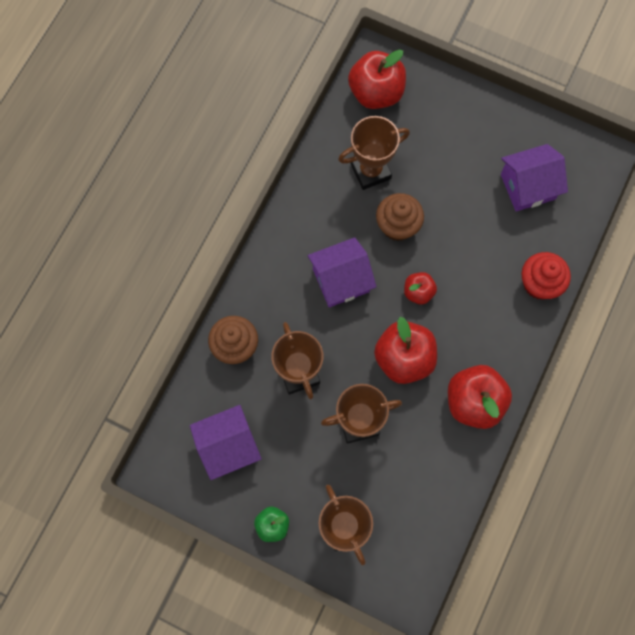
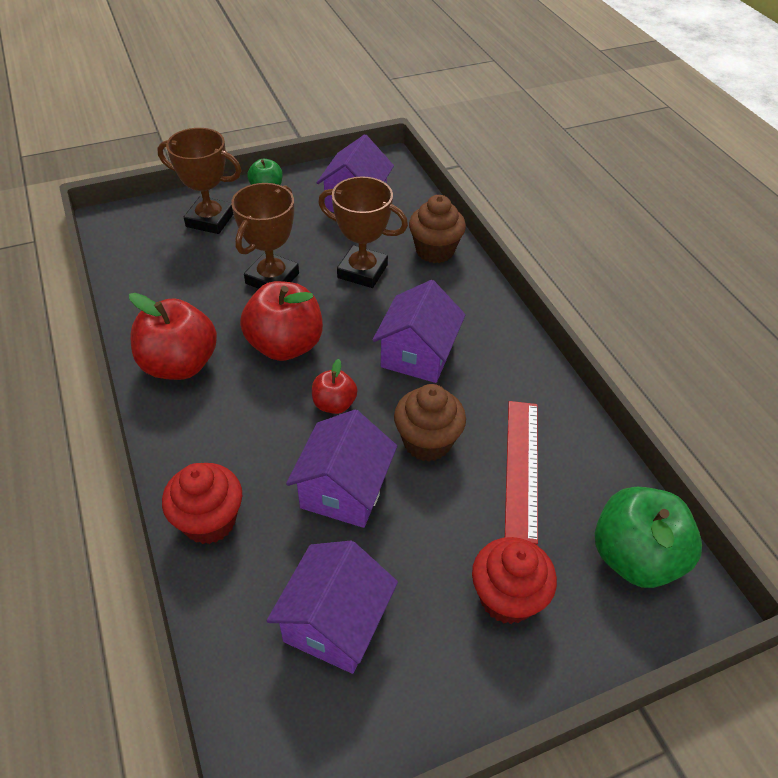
camera: 130 degrees right, 25 degrees down
(370, 171) = (521, 468): brown trophy -> red ruler
(376, 93) = (634, 557): red apple -> green apple
(448, 129) = (507, 597): none -> red cupcake
(464, 240) = (344, 490): none -> purple house

